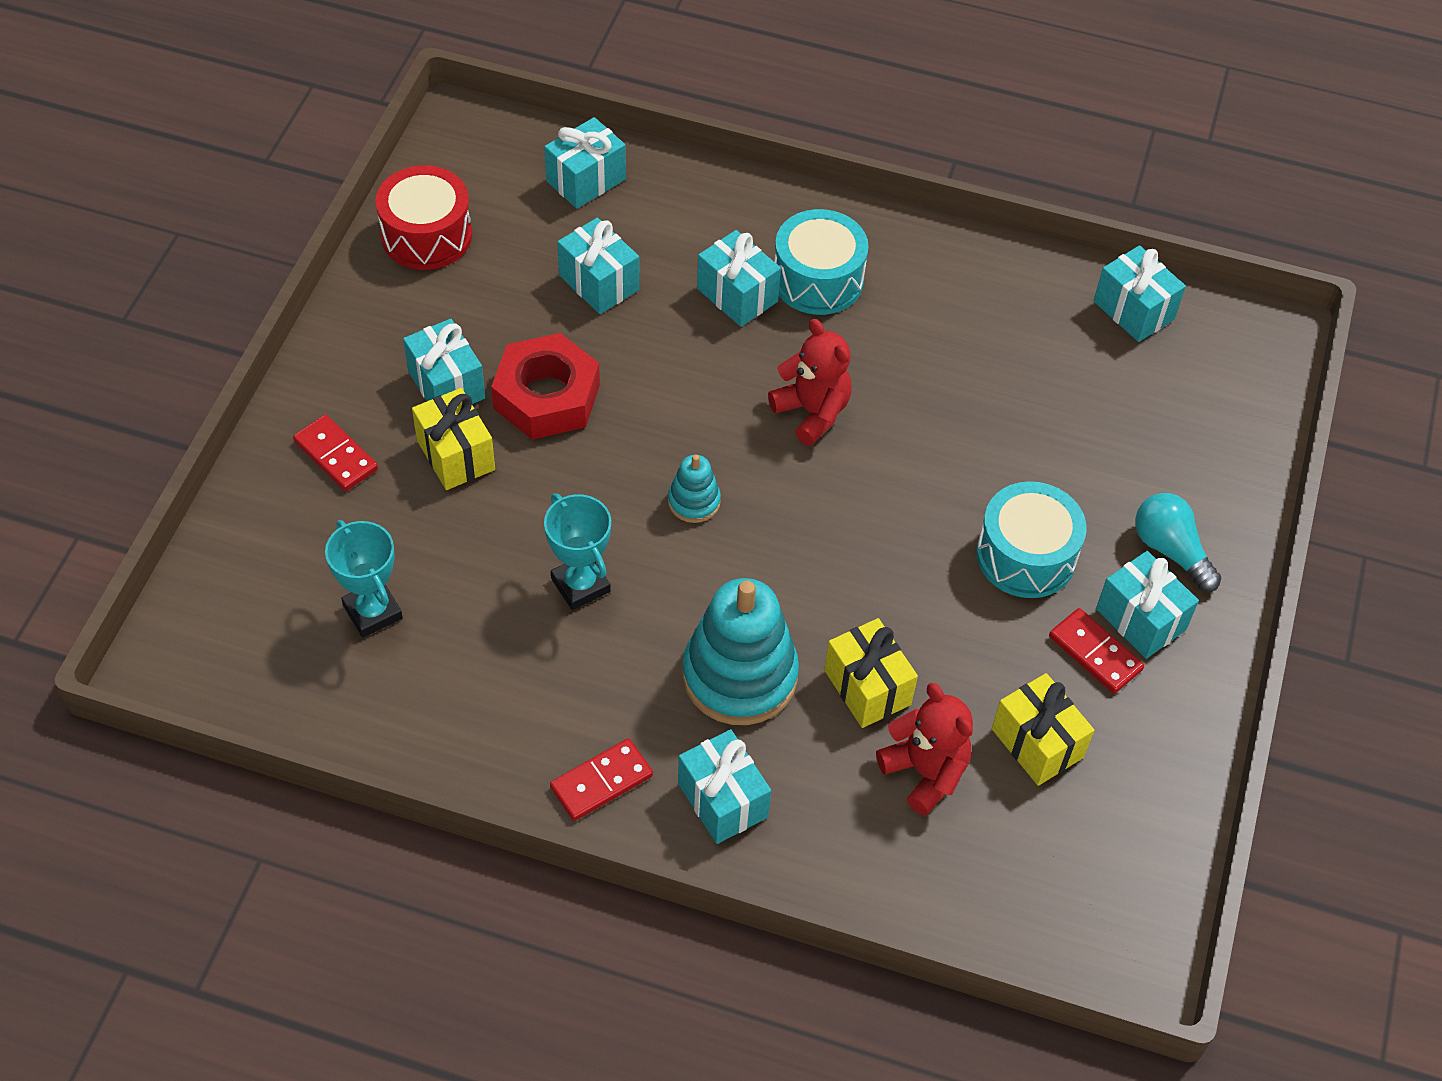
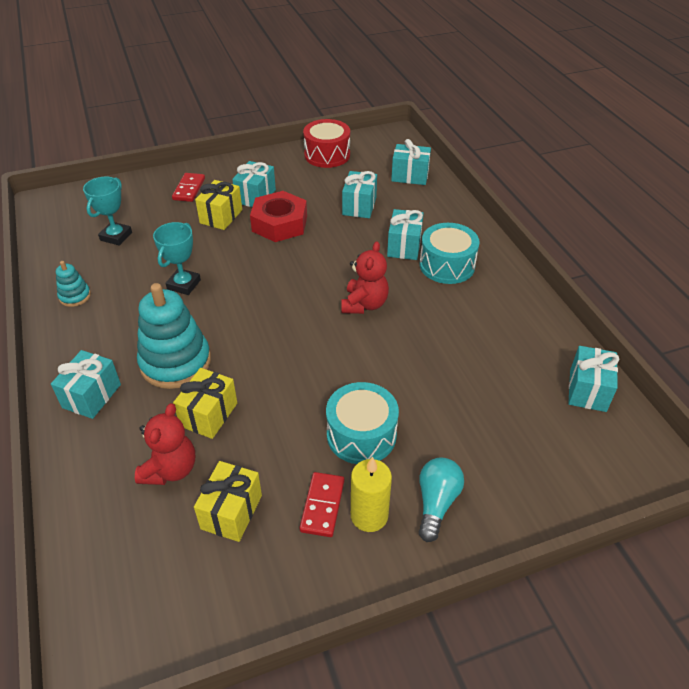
camera: 55 degrees right, 10 degrees down
(601, 782) = (73, 348): red domino -> none
(694, 501) = (267, 294): turquoise stacking toy -> turquoise stacking toy (75, 296)
(1140, 619) = (369, 515): turquoise gift -> yellow candle

